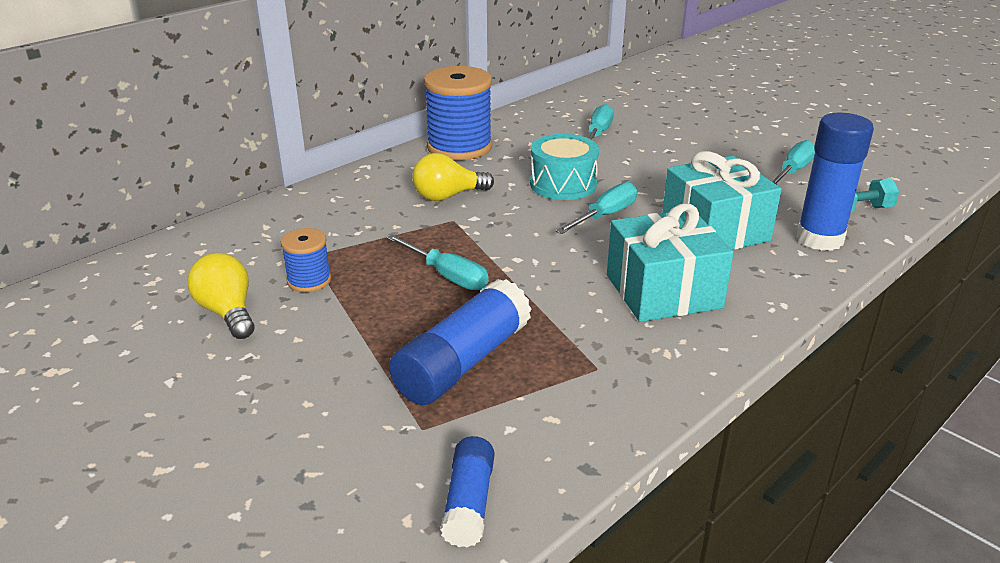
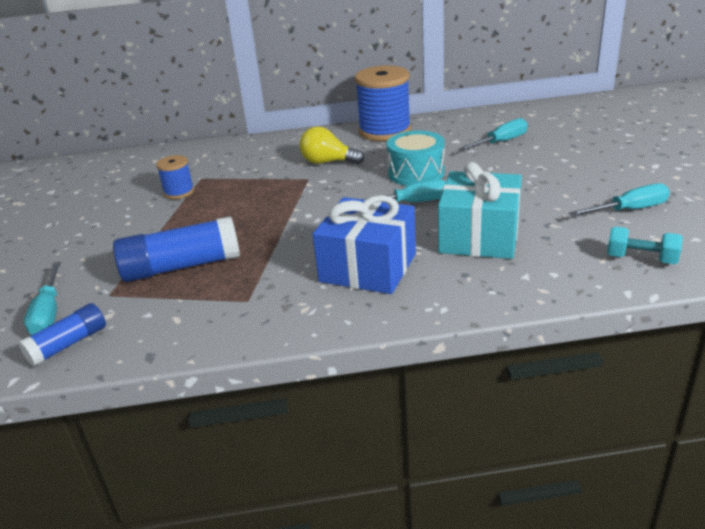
camera: 40 degrees right, 0 degrees up
(227, 312) = (119, 197): yellow light bulb -> none
(447, 276) = (251, 212): turquoise screwdriver -> turquoise screwdriver (49, 313)
(663, 291) = (368, 267): turquoise gift -> blue gift
(819, 239) = (560, 271): blue glue stick -> none

